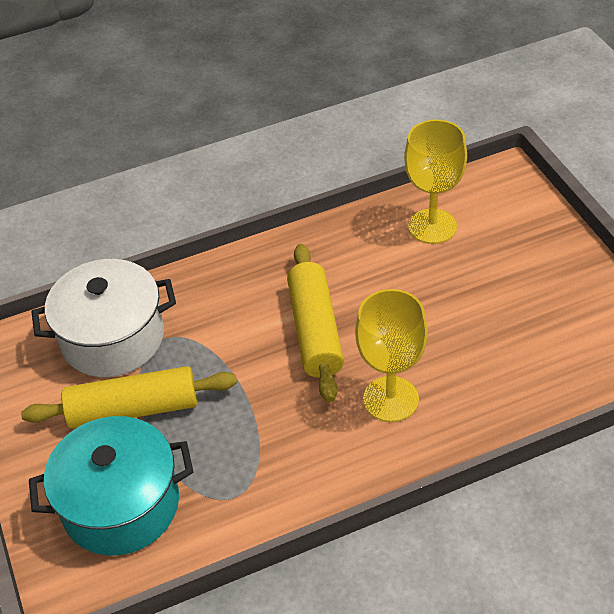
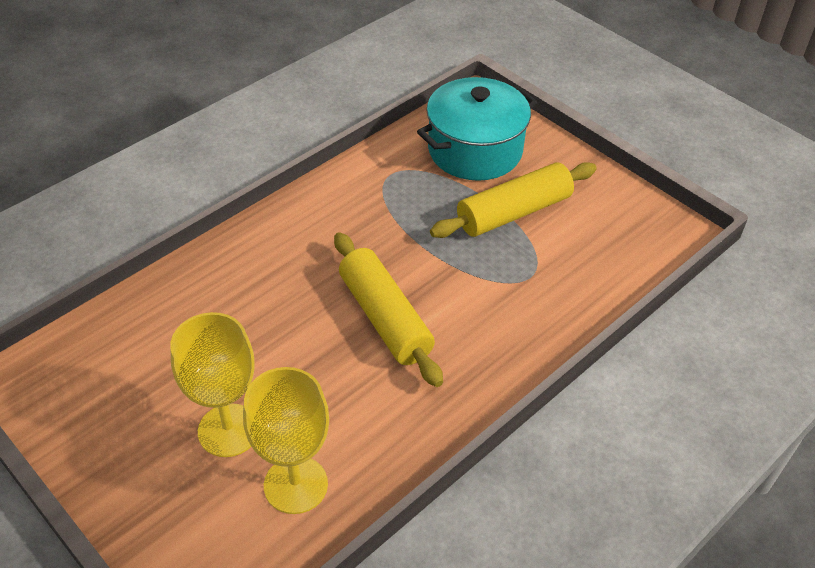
camera: 155 degrees right, 0 degrees up
(113, 338) = (579, 265): white pot -> none
(391, 399) = (287, 272): yellow goblet -> yellow goblet (228, 430)

